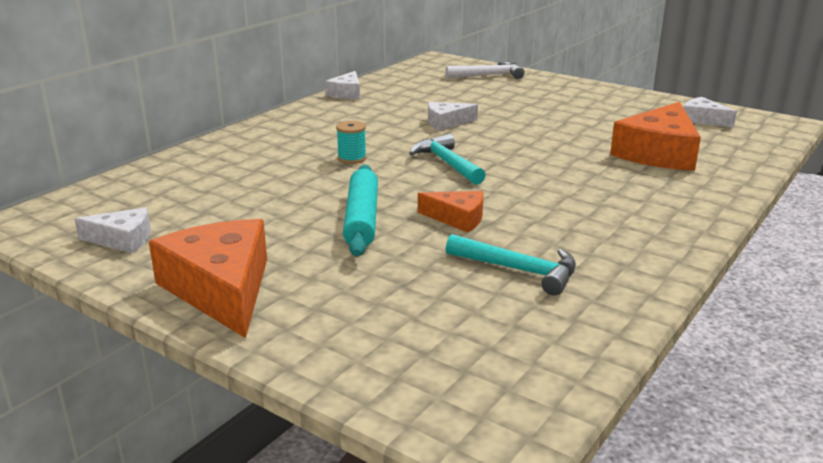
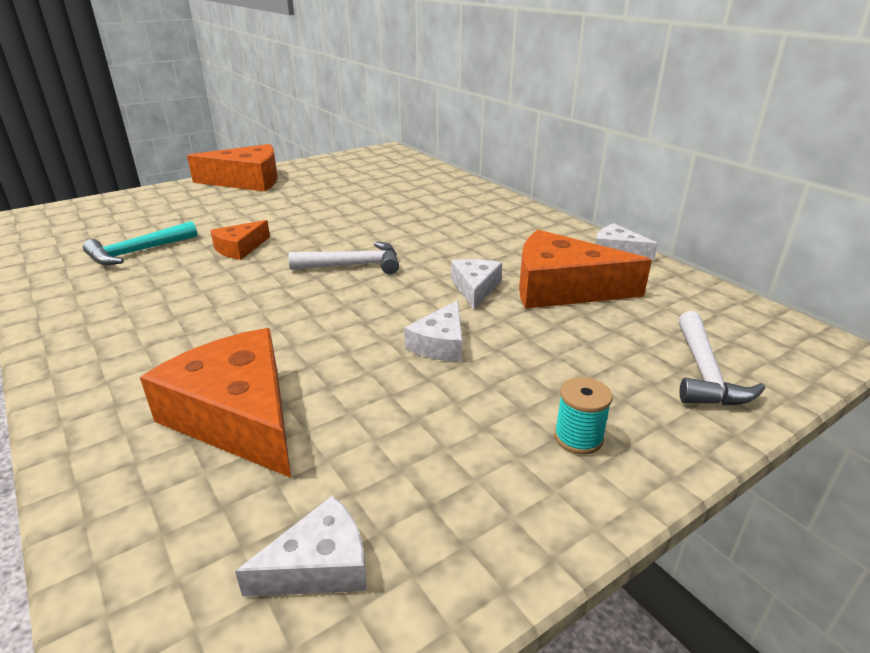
camera: 110 degrees right, 5 degrees up
(122, 239) = (336, 166): white cheese -> white cheese (440, 344)
(352, 158) = (405, 230): turquoise spool -> turquoise spool (578, 438)
(362, 219) = (283, 219): turquoise rolling pin -> none
(422, 102) = (562, 288): none -> orange cheese
(447, 163) = (353, 265): turquoise hammer -> white hammer

